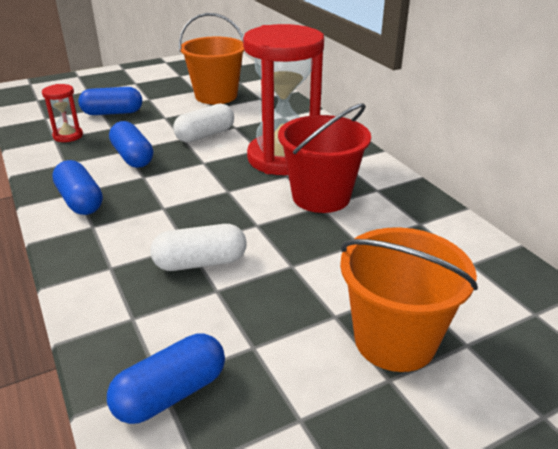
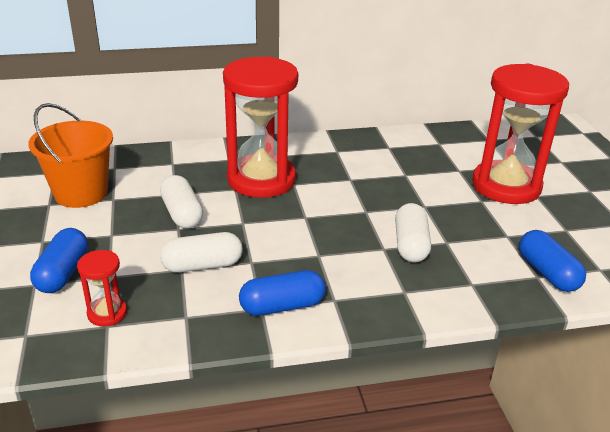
camera: 75 degrees left, 0 degrees up
(132, 157) = (202, 265): blue capsule -> white capsule
(321, 197) = (336, 175): red bucket -> none
(395, 340) = (506, 186): orange bucket -> red hourglass

